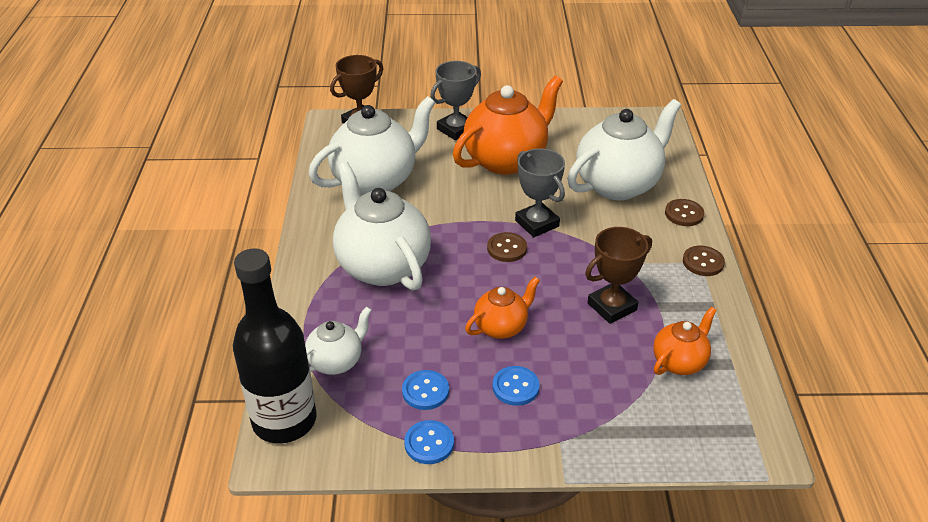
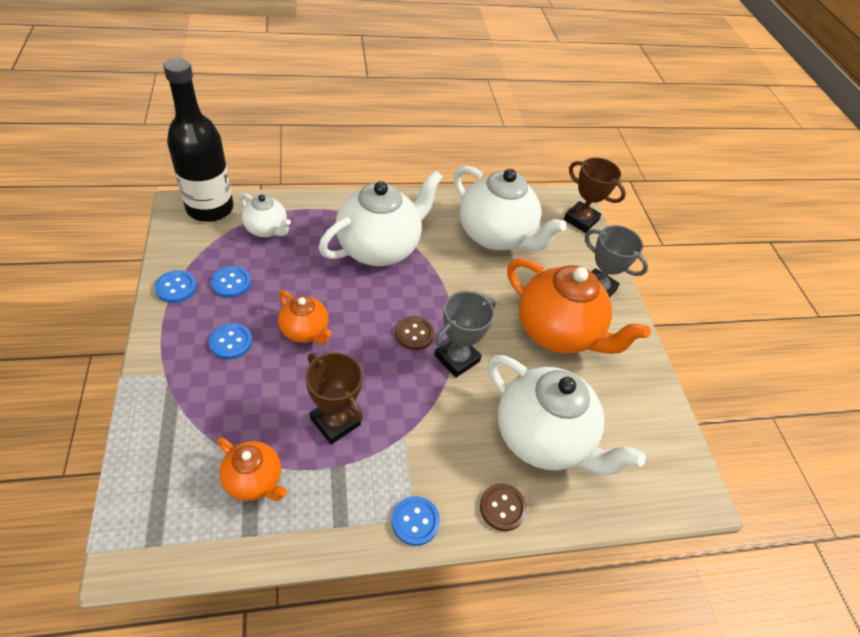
camera: 75 degrees right, 10 degrees up
(703, 262) = (415, 521): brown button -> blue button

